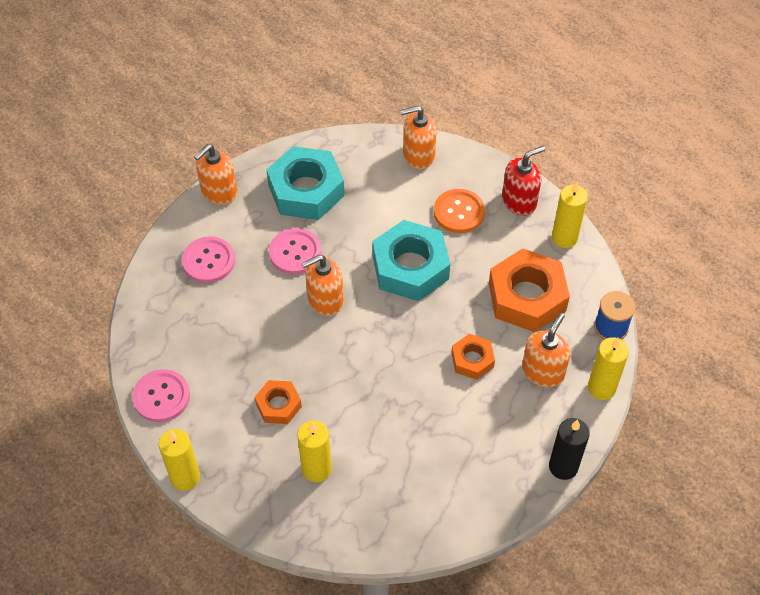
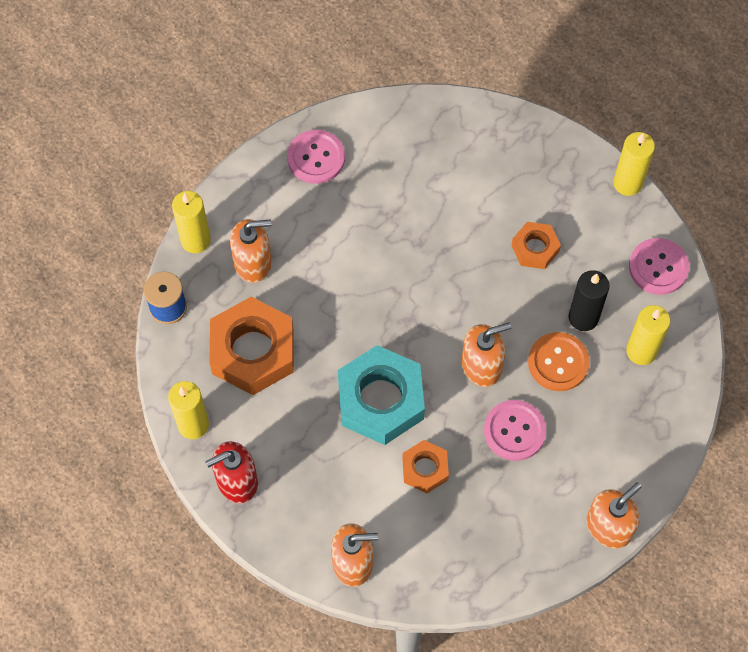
camera: 175 degrees left, 10 degrees up
(208, 261) = (617, 428): pink button -> pink button (316, 158)
(306, 190) = (499, 520): turquoise nut -> none
(316, 469) = (497, 181): yellow candle -> yellow candle (641, 351)
(459, 212) = (313, 471): orange button -> orange button (558, 362)
(472, 360) = (326, 282): orange nut -> orange nut (425, 469)
(543, 371) = (253, 263): orange soap dispenser -> orange soap dispenser turned 135 degrees counterclockwise
(563, 466) = (253, 164): black candle -> black candle (583, 317)

